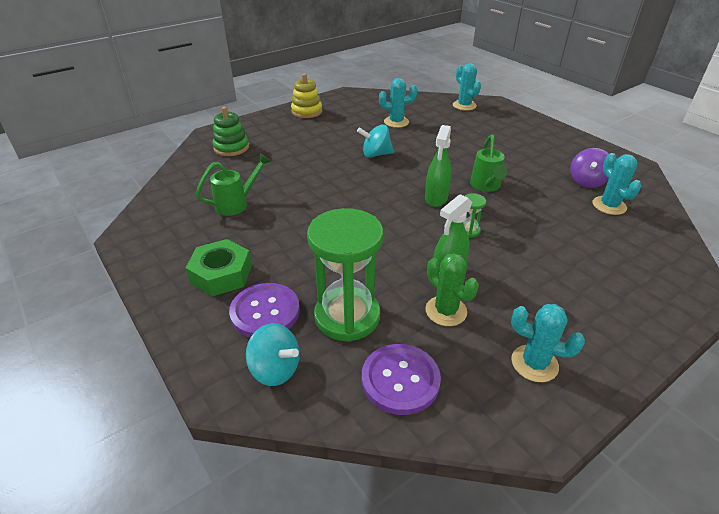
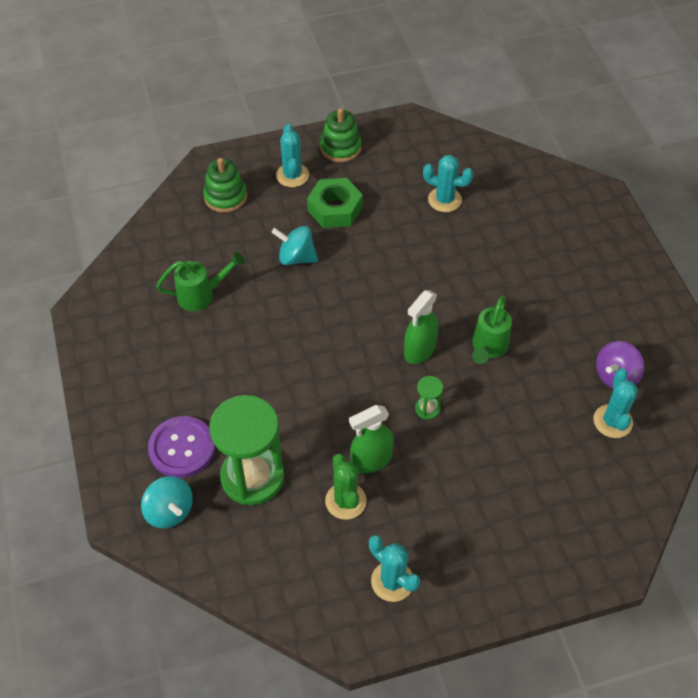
camera: 20 degrees right, 15 degrees up
(221, 274) = (157, 390): green nut -> green nut (335, 209)
(307, 111) = (340, 147): yellow stacking toy -> green stacking toy
(376, 154) = (388, 256): turquoise spinning top -> turquoise spinning top (296, 257)
(400, 380) = (268, 557): purple button -> none
(464, 105) = (554, 188): turquoise cactus -> turquoise cactus (292, 175)

